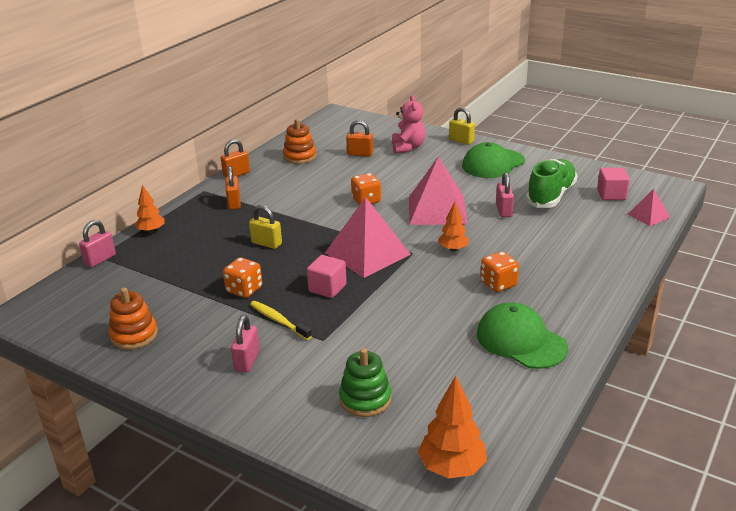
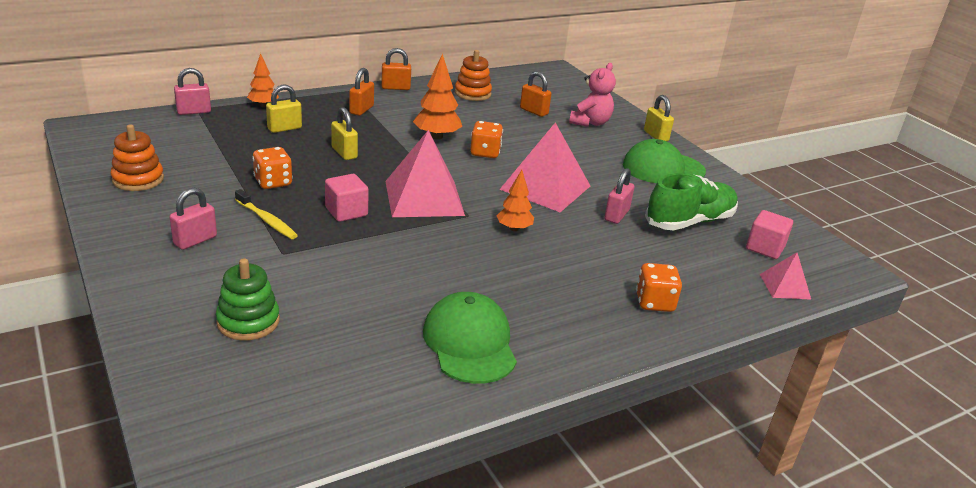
camera: 25 degrees right, 0 degrees up
(194, 243) = (284, 128): none -> yellow padlock
(279, 321) = (266, 220): yellow toothbrush -> yellow toothbrush turned 150 degrees clockwise
(452, 467) = (241, 424): orange tree -> orange tree (436, 136)
(498, 284) = (518, 280): orange dice -> orange dice (654, 302)

